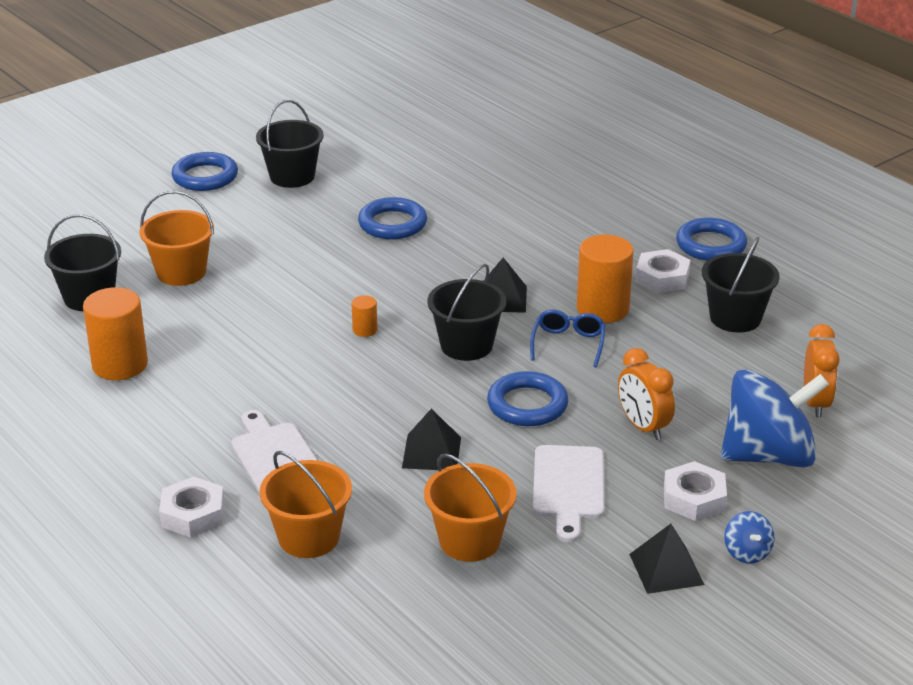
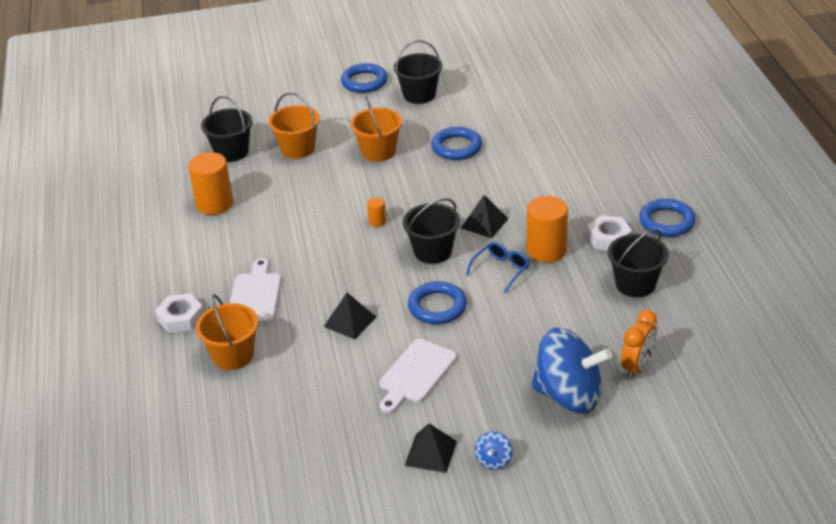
camera: 30 degrees right, 5 degrees up
(469, 541) = (324, 390): orange bucket -> orange bucket (378, 151)
(643, 427) = (500, 347): orange clock -> none
(694, 498) = (491, 409): white nut -> none

